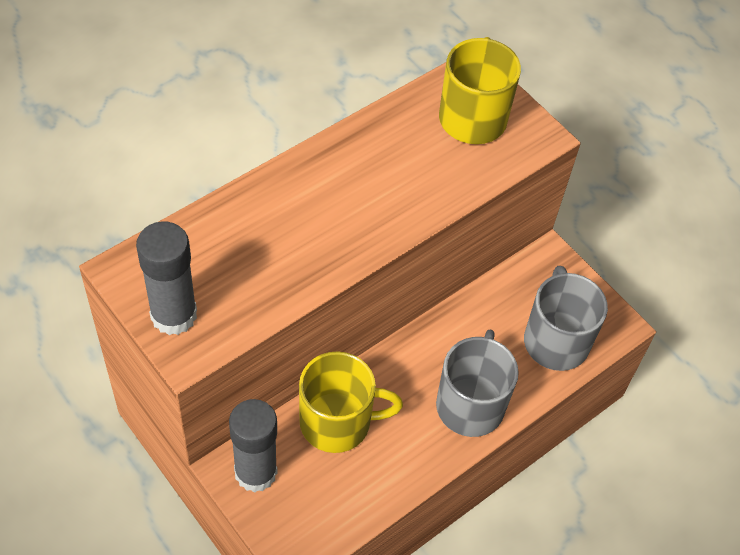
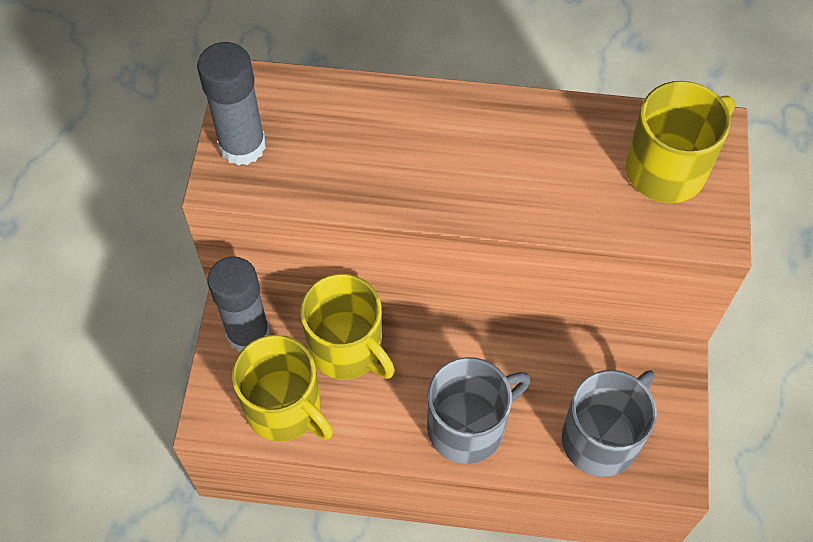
camera: 50 degrees right, 5 degrees up
(339, 500) = (285, 408): none -> yellow mug

